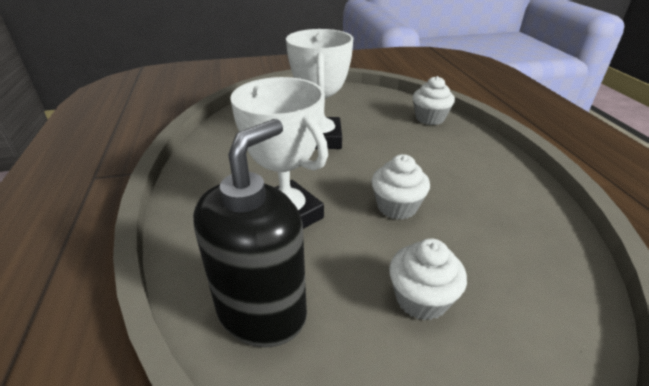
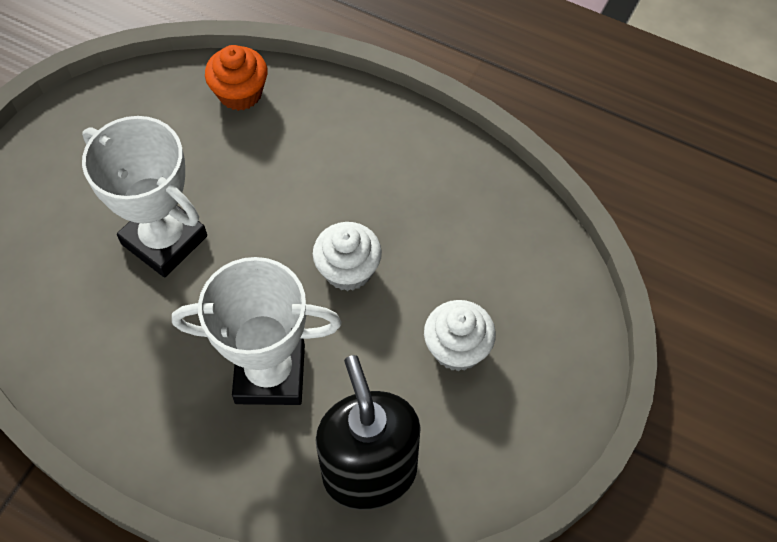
camera: 50 degrees left, 25 degrees up
(429, 118) = (240, 93): white cupcake -> orange cupcake

